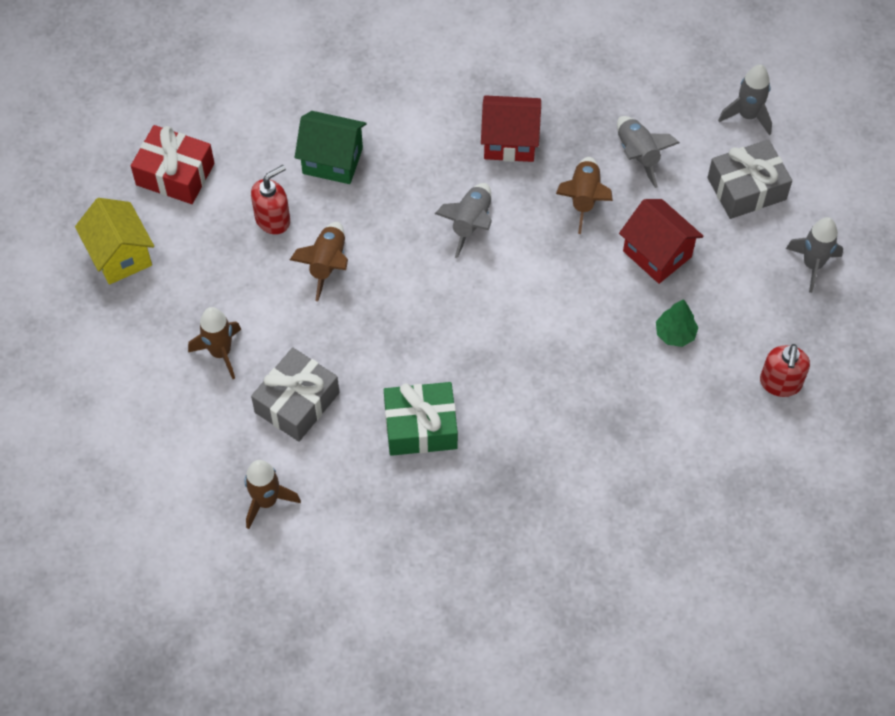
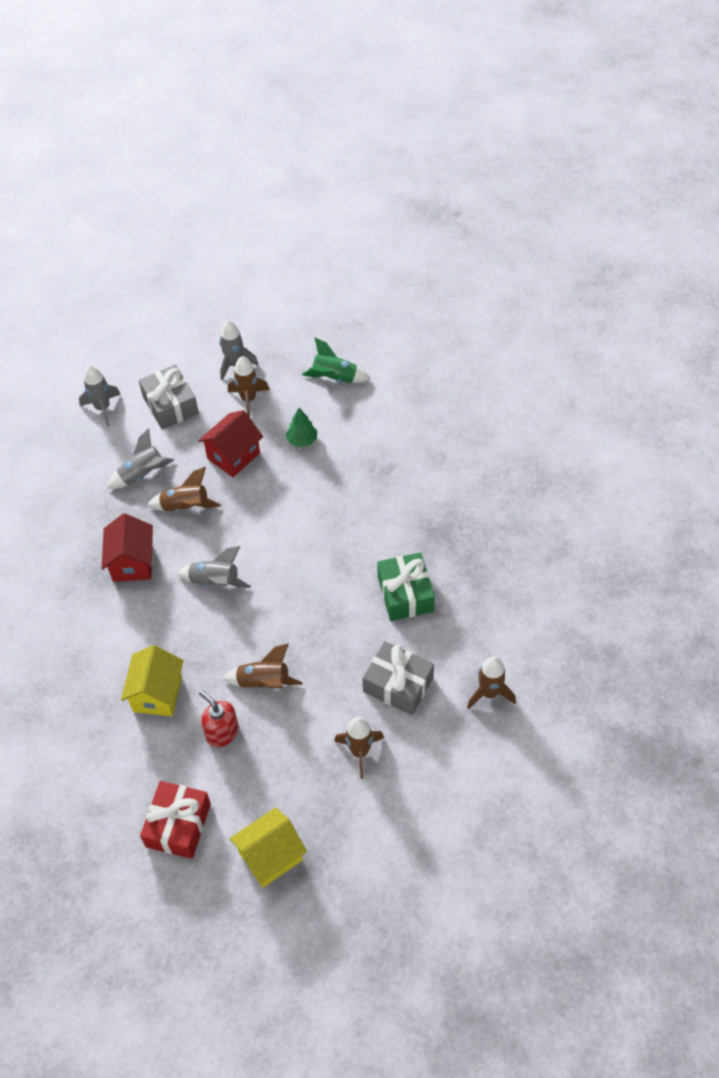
camera: 95 degrees left, 5 degrees down
(332, 161) = (157, 694): green house -> yellow house
(750, 277) = (248, 399): none -> brown rocket
(780, 383) = (334, 378): red soap dispenser -> green rocket

